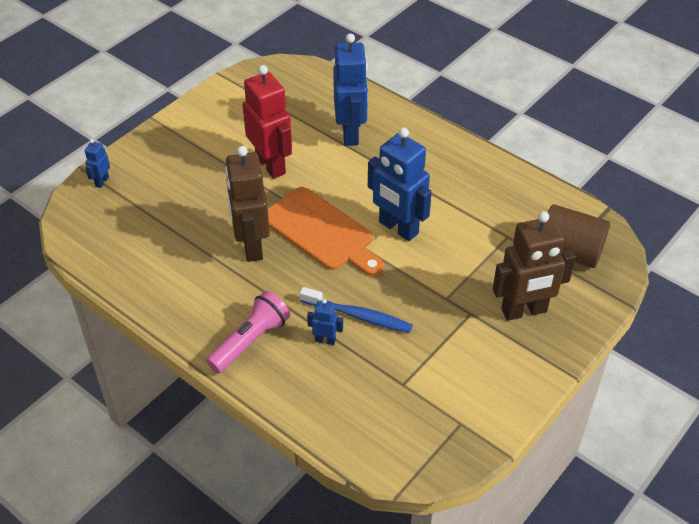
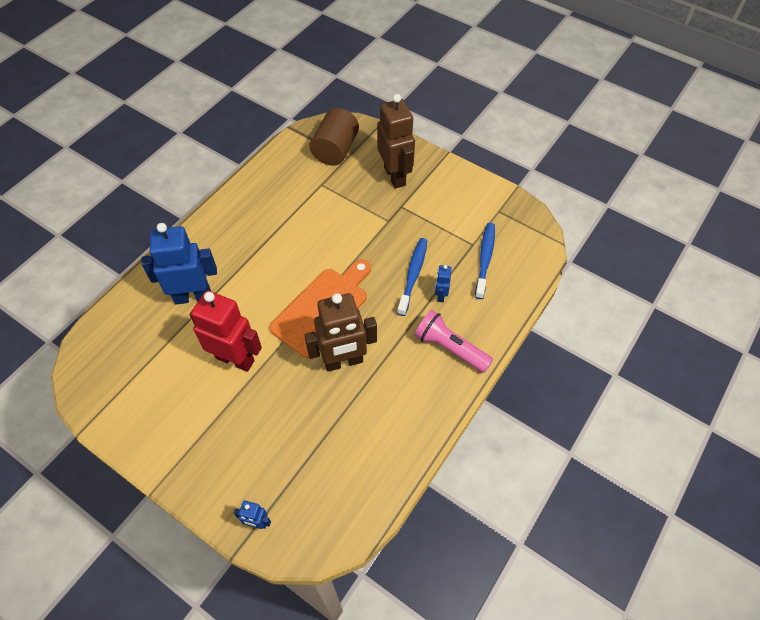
camera: 95 degrees left, 10 degrees up
(271, 165) = (235, 359): red robot -> red robot turned 60 degrees clockwise
(375, 394) = (485, 260): none -> blue toothbrush
(398, 228) = (316, 254): blue robot -> none

